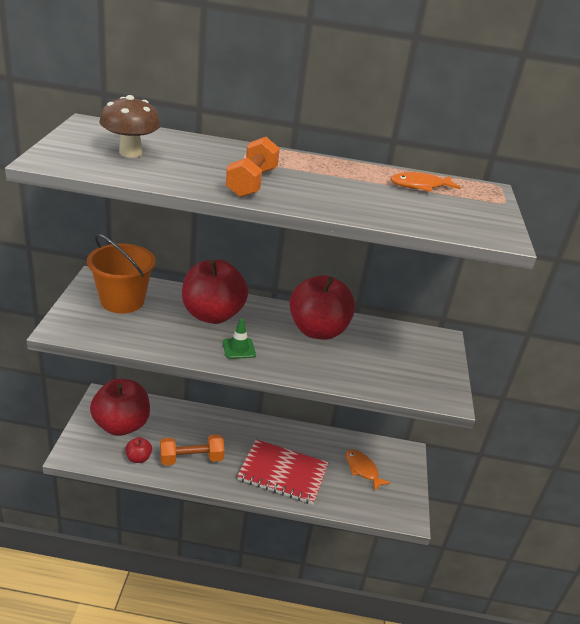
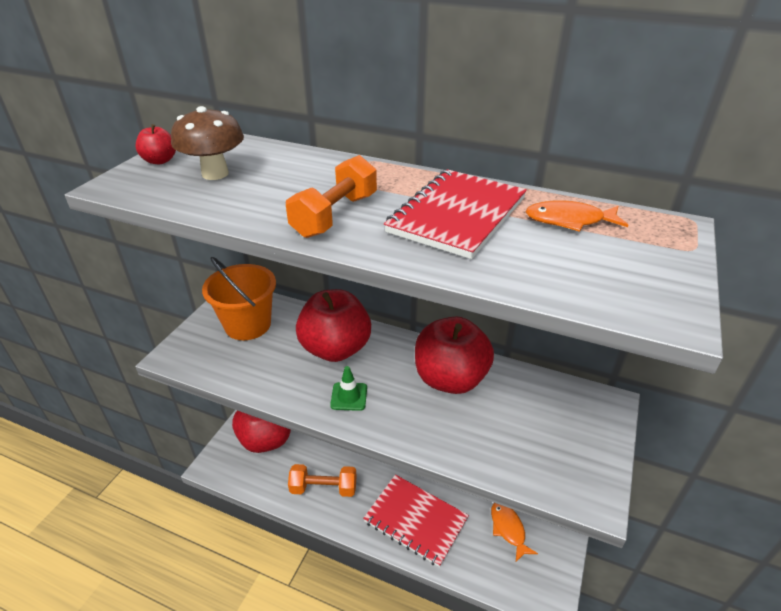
camera: 20 degrees right, 5 degrees up
(138, 458) = (272, 480): red apple -> red apple (160, 161)
(342, 182) = (457, 215): none -> red notebook

